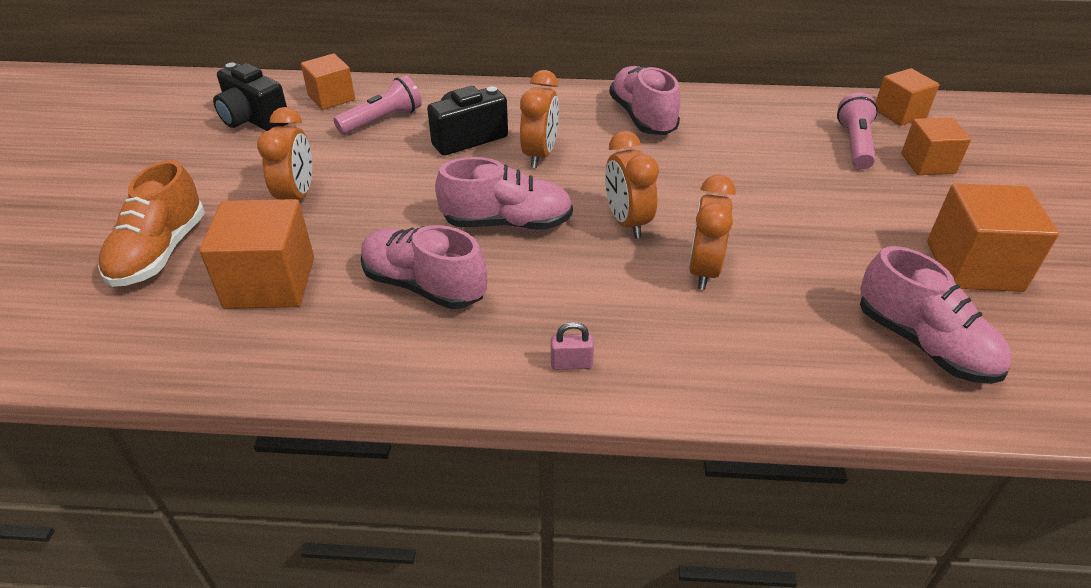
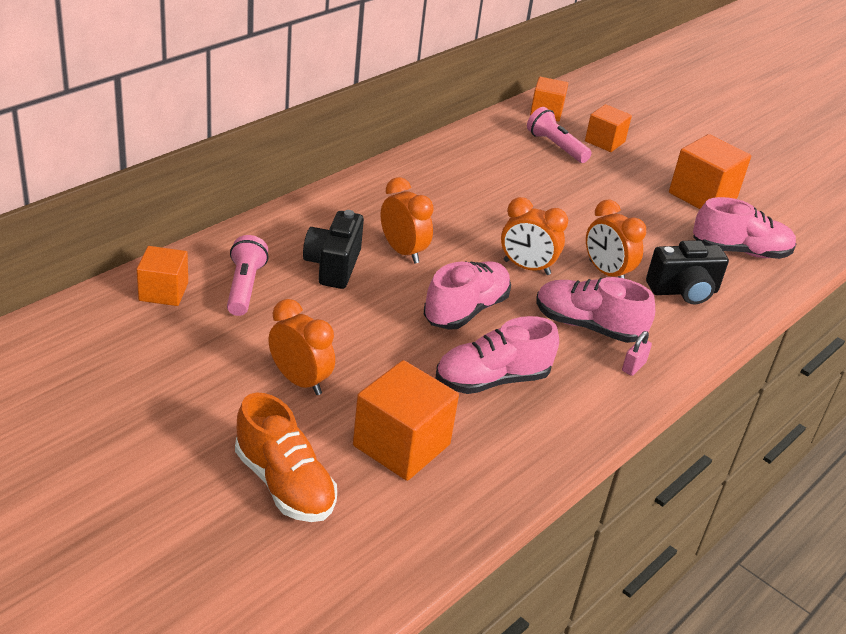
camera: 55 degrees left, 5 degrees down
(253, 120) = (134, 347): black camera -> black camera (683, 291)
(642, 117) = (417, 188): pink shoe -> pink shoe (587, 326)

